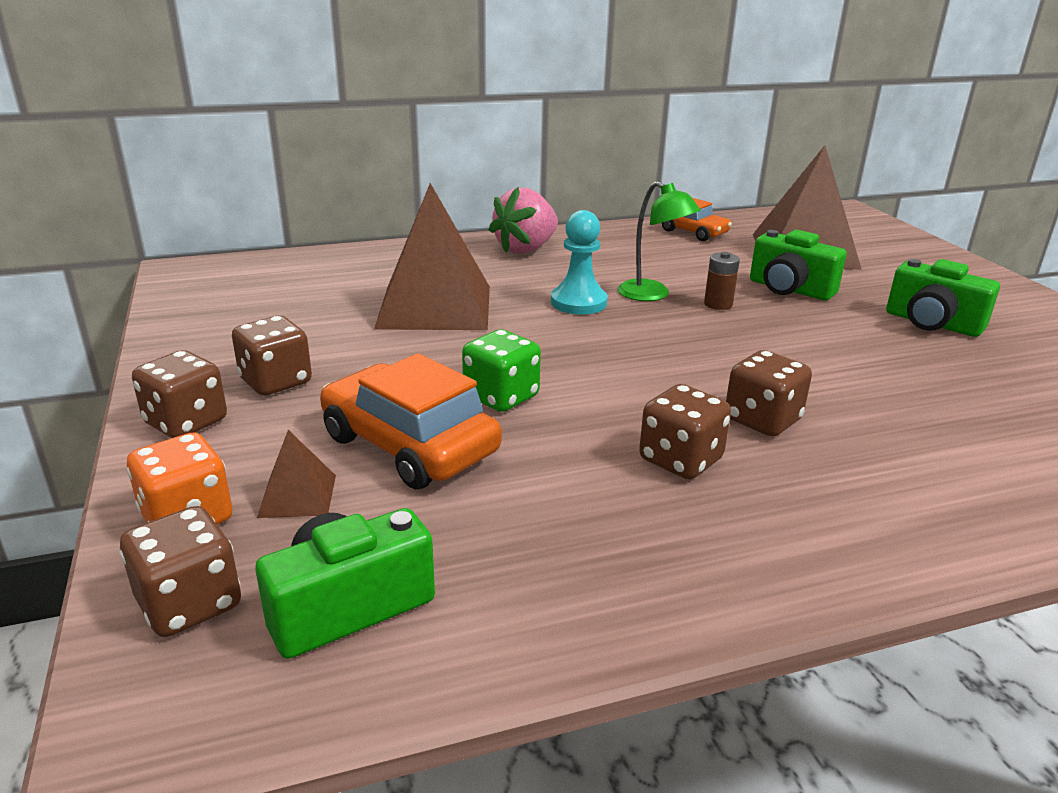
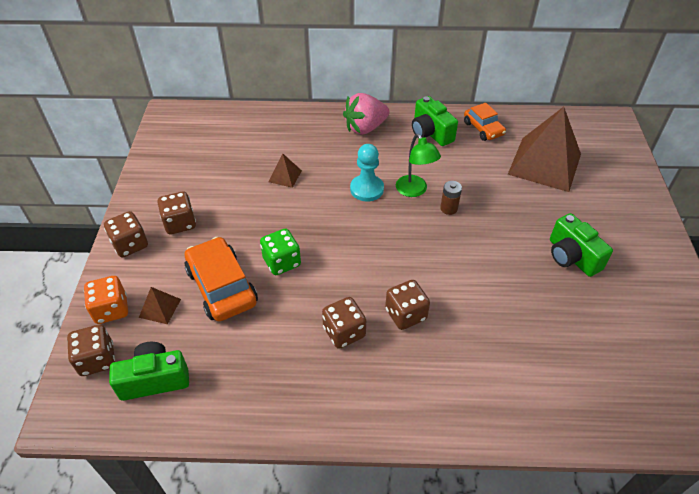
camera: 20 degrees right, 20 degrees up
(434, 306) = (285, 176): brown pyramid -> brown pyramid, size x0.42
(789, 289) = (504, 203): green camera -> green camera (430, 133)

